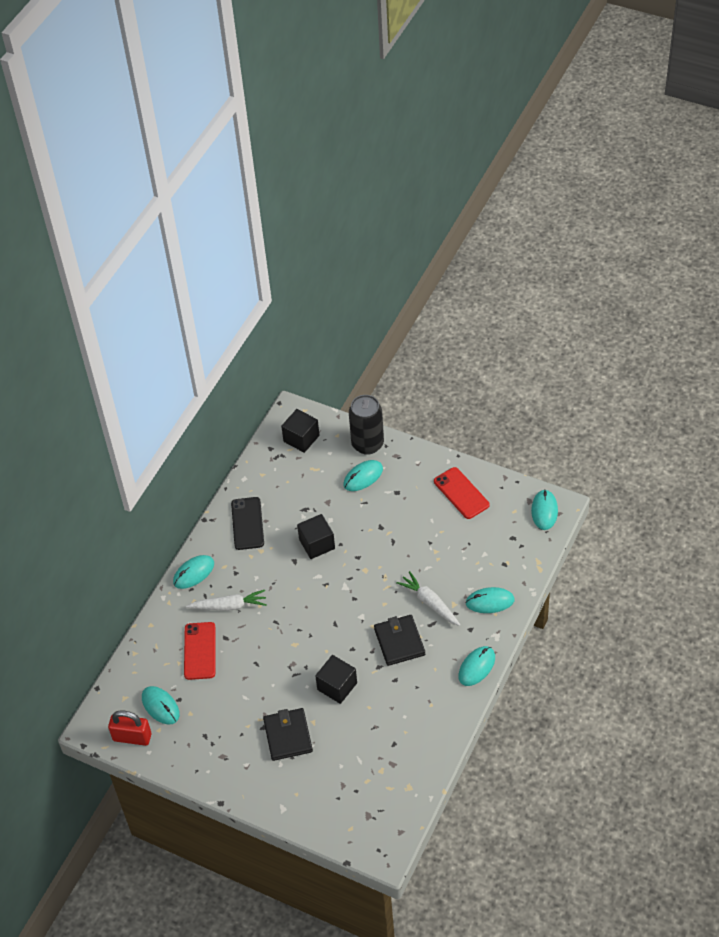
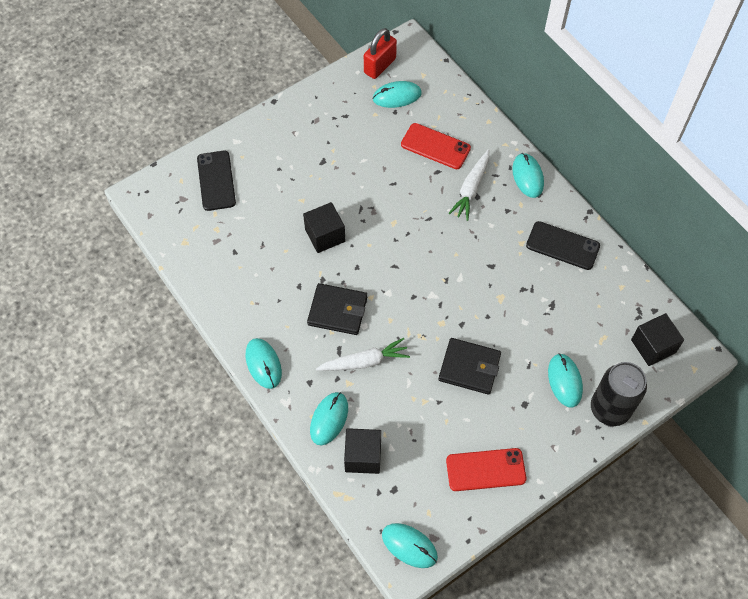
camera: 115 degrees right, 10 degrees up
(288, 736) = (301, 175): black wallet -> black wallet (469, 367)
(317, 544) = (500, 295): black cube -> black cube (363, 456)
(334, 799) = (216, 181): none -> black phone

